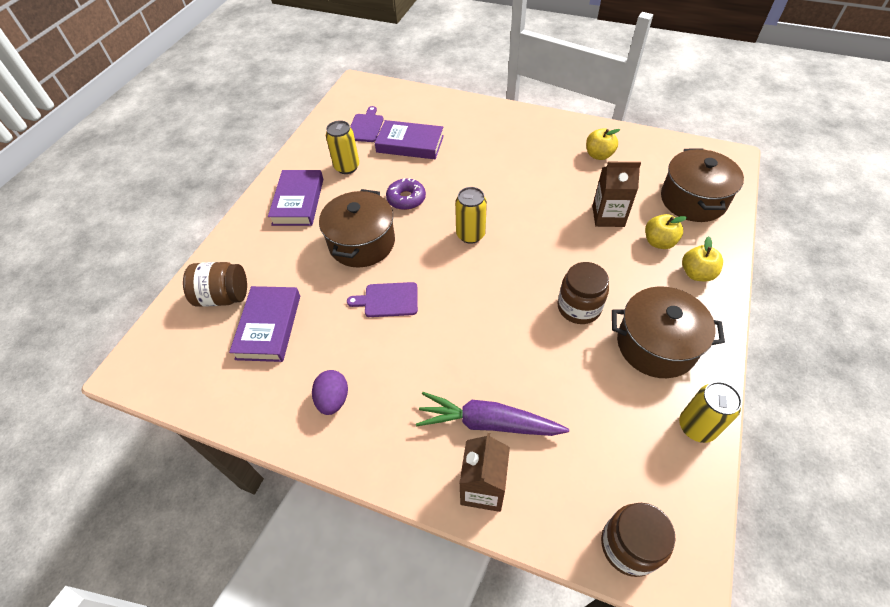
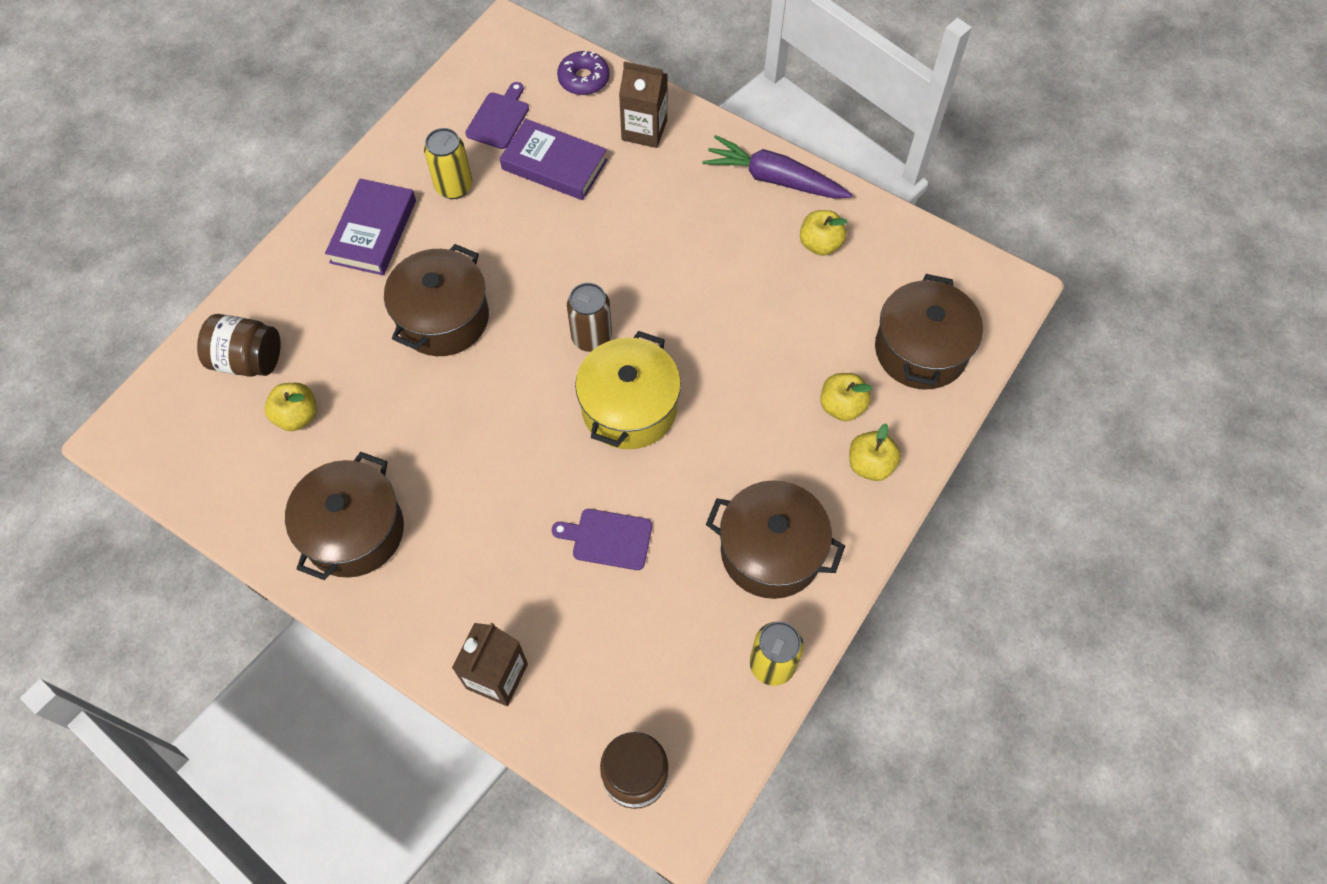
camera: 10 degrees right, 10 degrees up
(269, 326) = (297, 416): purple book -> yellow apple
(333, 399) = (354, 531): purple egg -> brown pot
(388, 300) = (454, 412): purple cutting board -> purple cutting board (608, 538)
(406, 199) = (522, 259): purple donut -> purple donut (583, 79)
(470, 235) = (591, 338): yellow can -> brown can
(488, 423) = (528, 602): purple carrot -> purple carrot (774, 179)
(513, 272) = (629, 408): none -> yellow pot
(579, 307) = (694, 478): brown jar -> none
(608, 216) = (790, 350): brown carton -> brown carton (644, 130)

